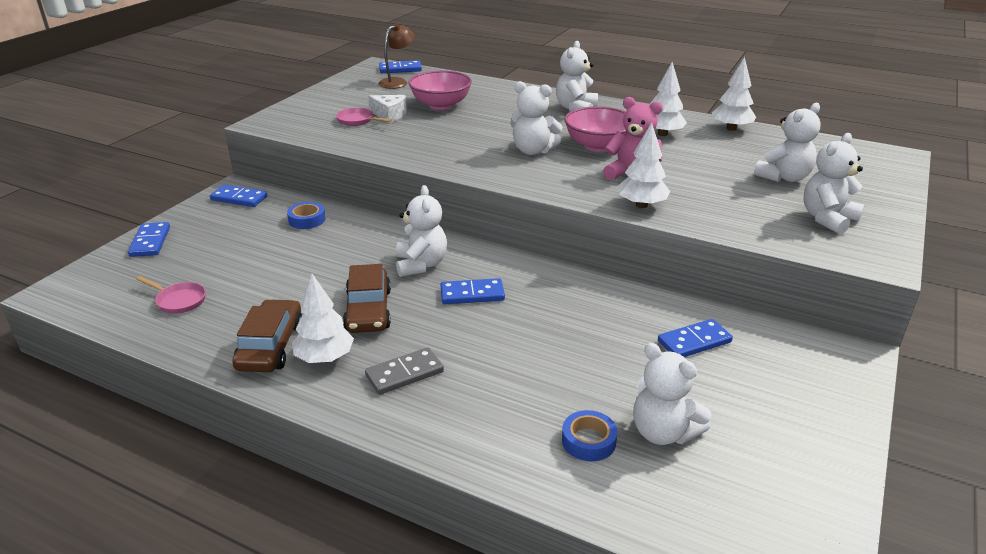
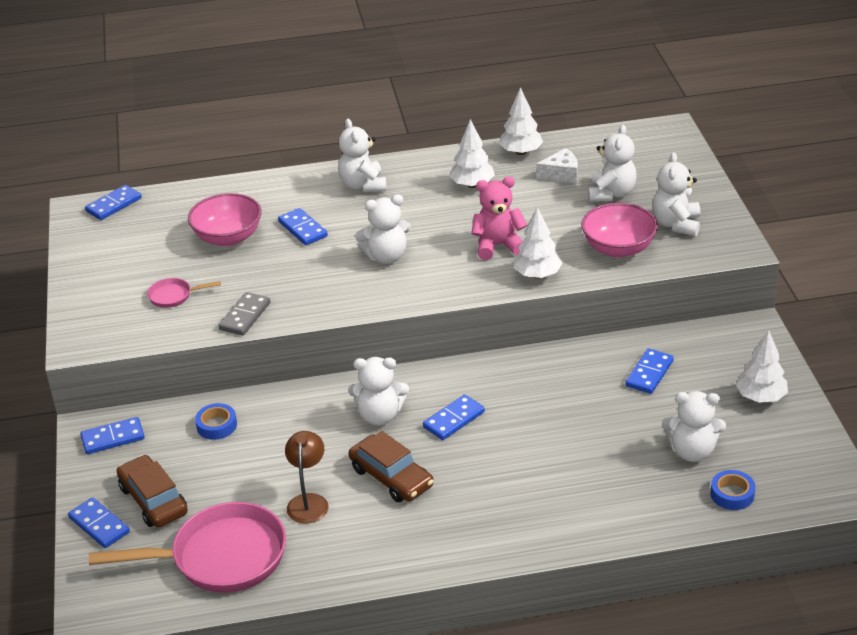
camera: 35 degrees left, 5 degrees up
(179, 300) = (220, 557): pink pan -> pink pan, size x2.29
(271, 346) = (356, 547): brown car -> brown car (153, 500)
(325, 358) = (411, 531): white tree -> white tree (760, 397)
(390, 115) = (195, 274): white cheese -> white cheese (561, 174)
(397, 82) = (138, 225): brown lamp -> brown lamp (308, 501)
(404, 374) = (484, 509): grey domino -> grey domino (245, 316)
(421, 265) = (380, 415): white teddy bear -> white teddy bear turned 135 degrees clockwise
(496, 117) = (302, 229): none -> blue domino
(588, 441) = (655, 483): blue tape -> blue tape (732, 494)
(598, 145) = (434, 224): pink bowl -> pink bowl (618, 248)

